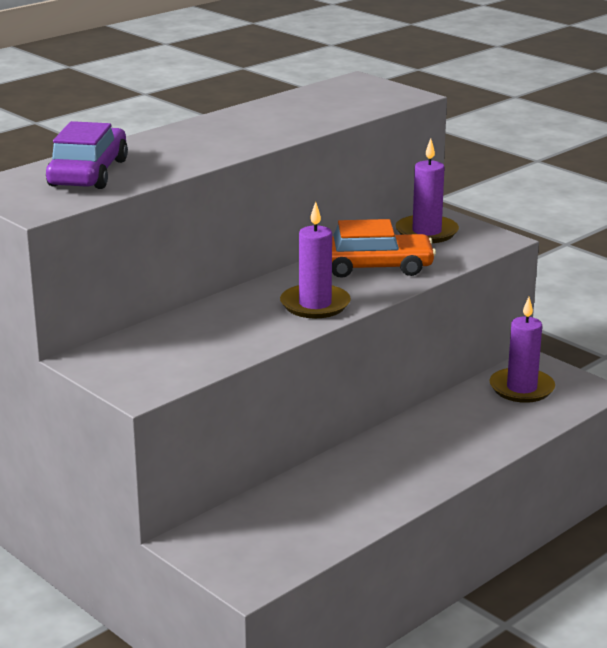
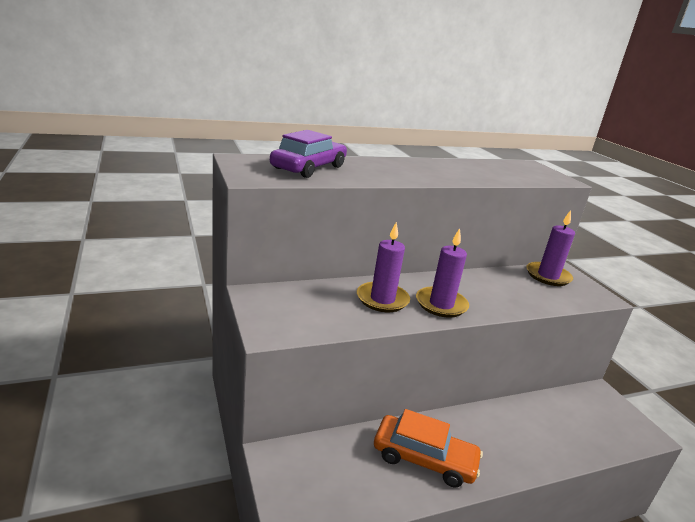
camera: 20 degrees right, 0 degrees up
(374, 267) = (499, 289): orange car -> orange car (424, 458)
(521, 388) = (587, 411): purple candle -> purple candle (382, 299)

